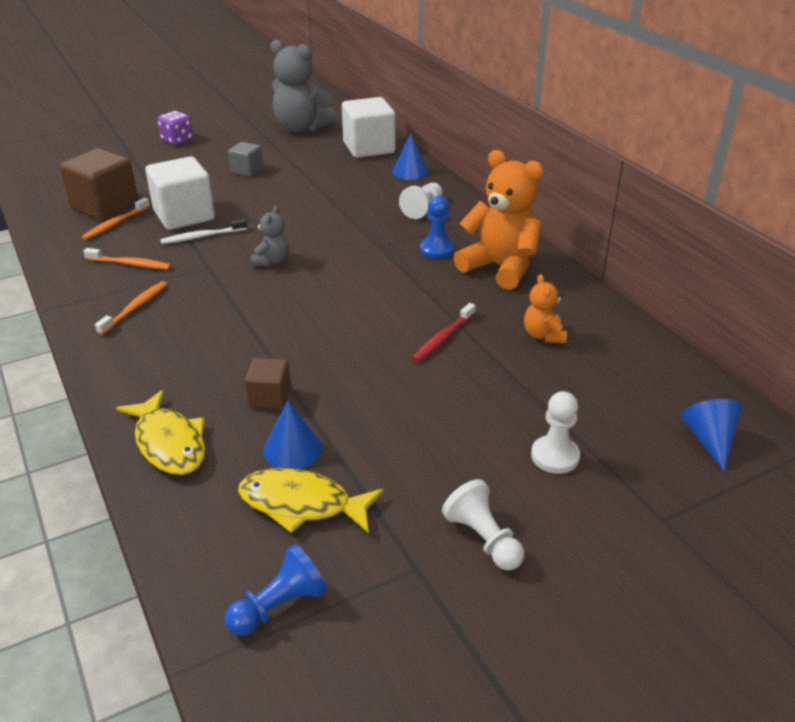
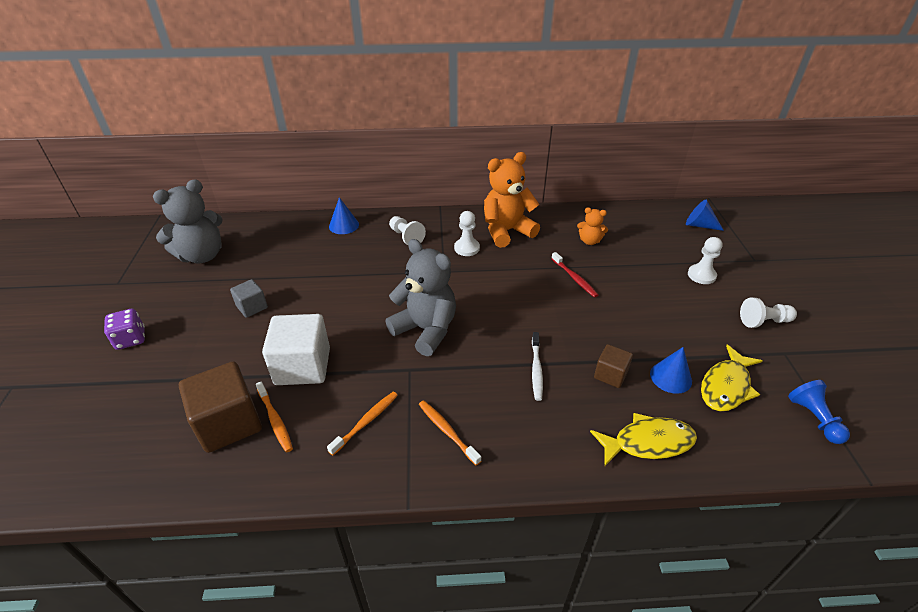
camera: 65 degrees left, 5 degrees up
(202, 236) = (353, 362): white toothbrush -> white toothbrush (536, 369)
(272, 261) = (426, 330): grey teddy bear -> grey teddy bear, size x2.00
(369, 148) = (283, 232): white cube -> none
(437, 249) = (467, 248): blue pawn -> white pawn

